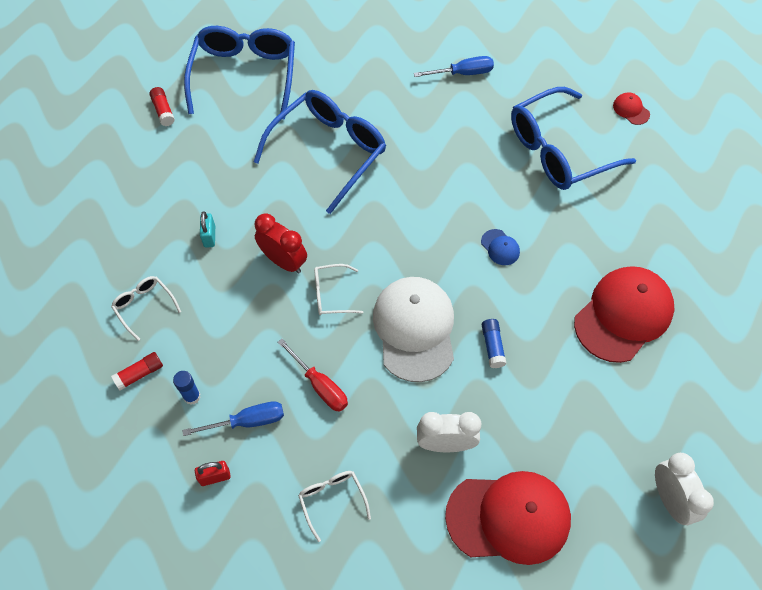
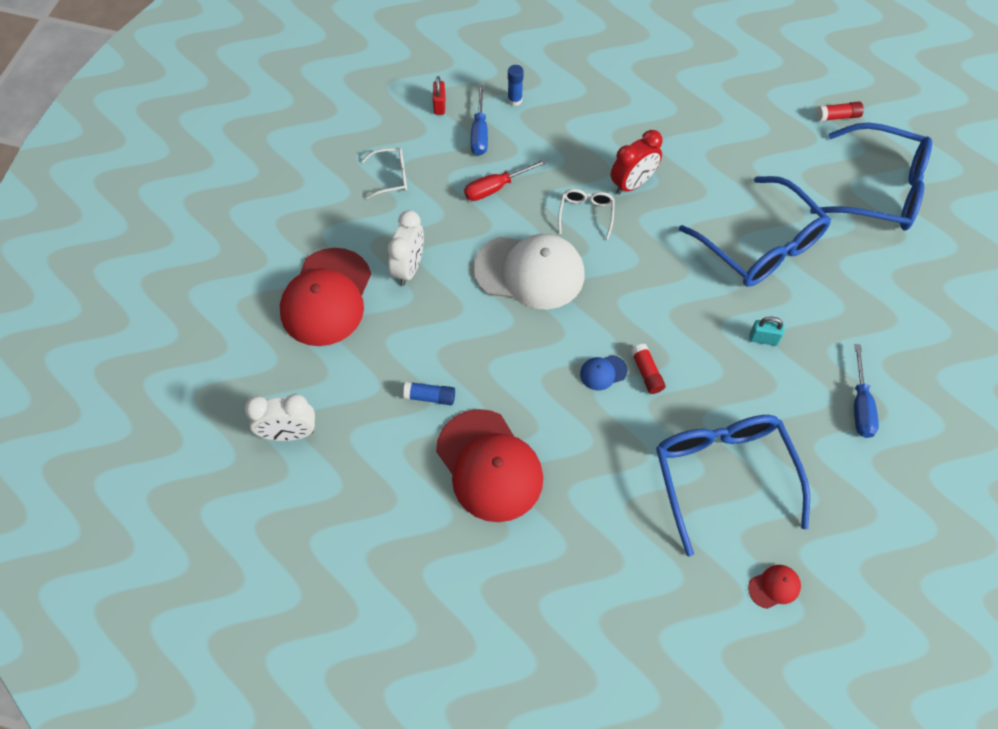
camera: 105 degrees right, 0 degrees up
(140, 374) = (546, 70): red glue stick -> red glue stick (646, 373)
(144, 307) = (610, 79): white glasses -> none
(209, 236) = (674, 133): turquoise padlock -> turquoise padlock (763, 339)
(492, 346) = (491, 332): blue glue stick -> blue glue stick (430, 397)

